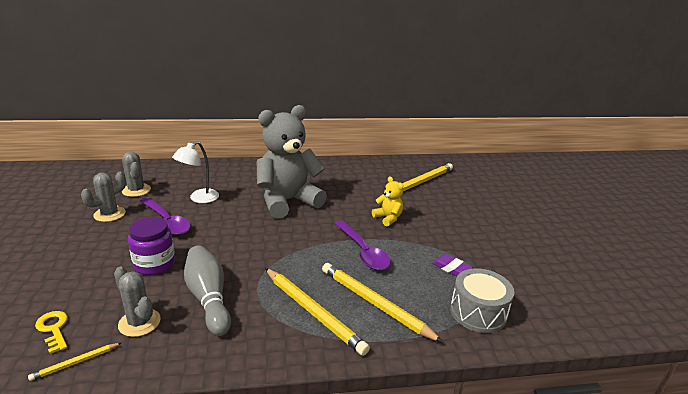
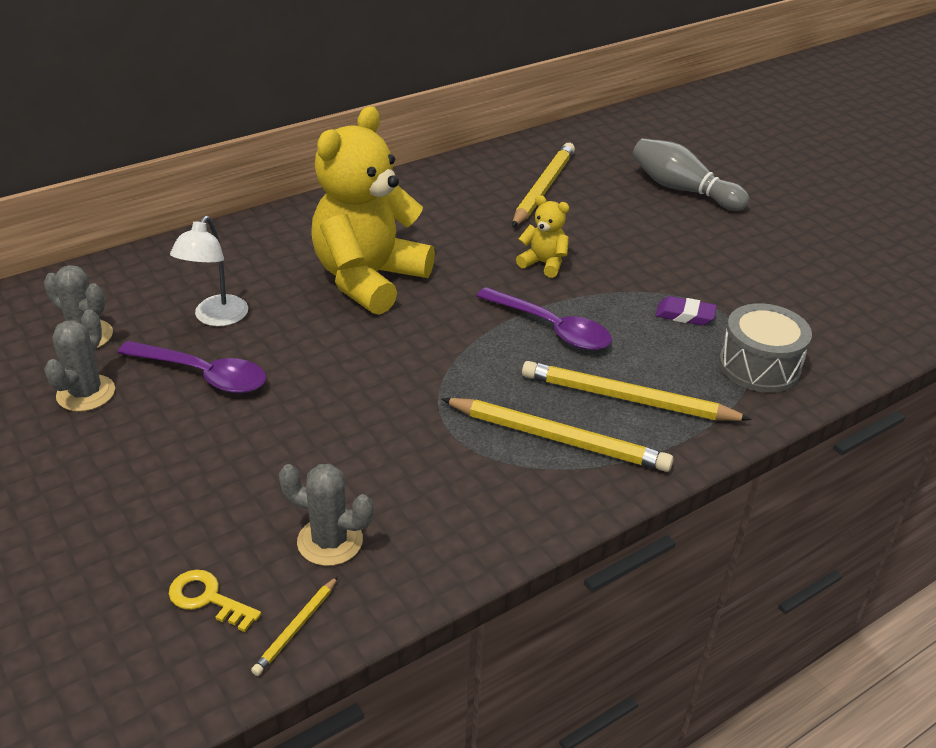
camera: 25 degrees left, 10 degrees up
(154, 264) = (258, 450): purple jar -> none
(208, 298) = (395, 471): grey bowling pin -> grey bowling pin (682, 190)
(287, 201) = (369, 279): grey teddy bear -> yellow teddy bear

